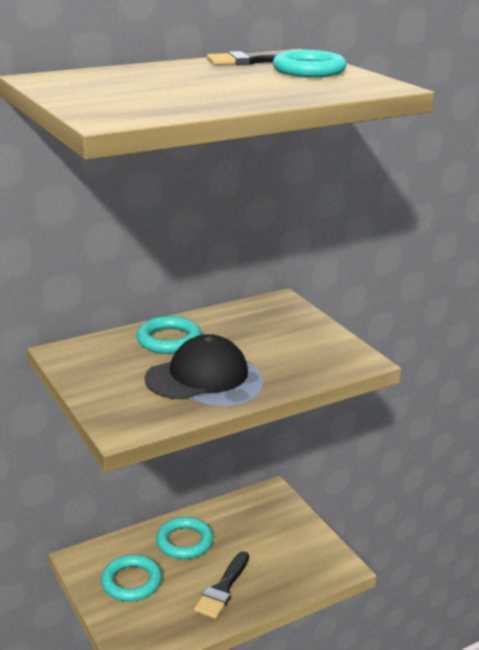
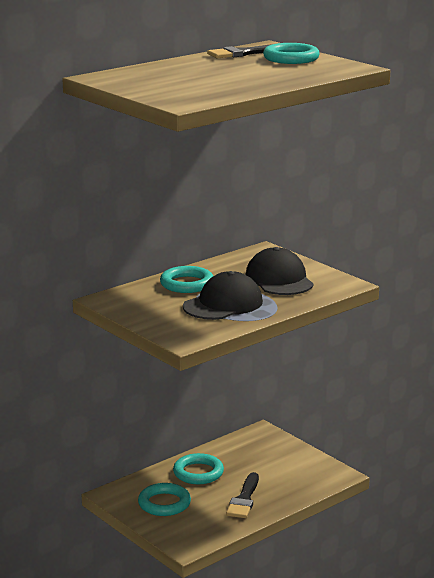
camera: 10 degrees left, 5 degrees down
(281, 345) = (279, 279): none -> black cap

